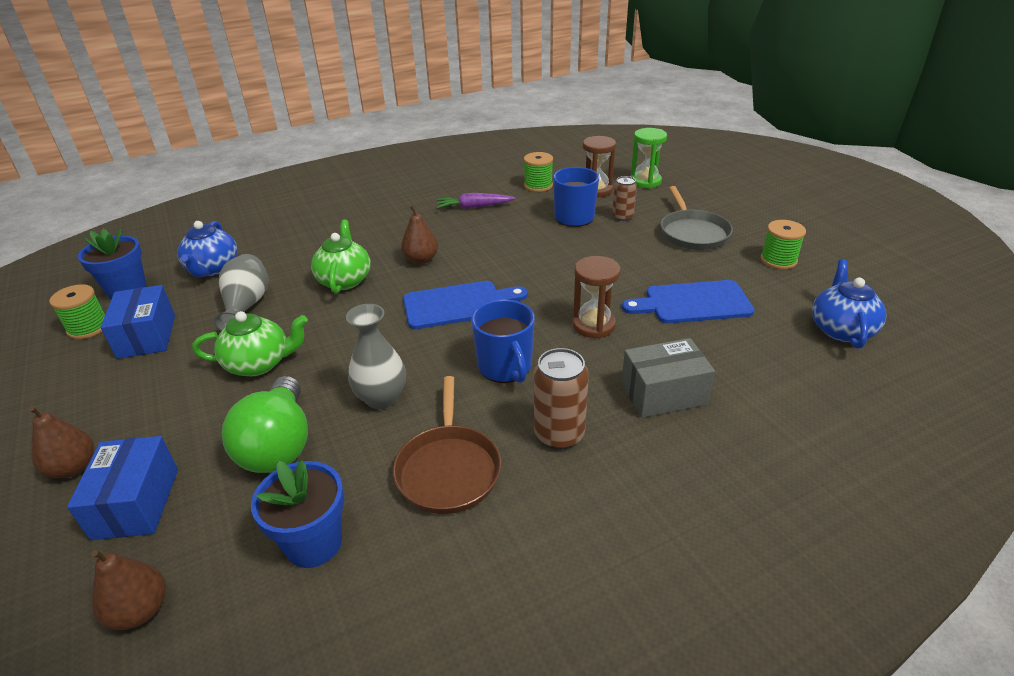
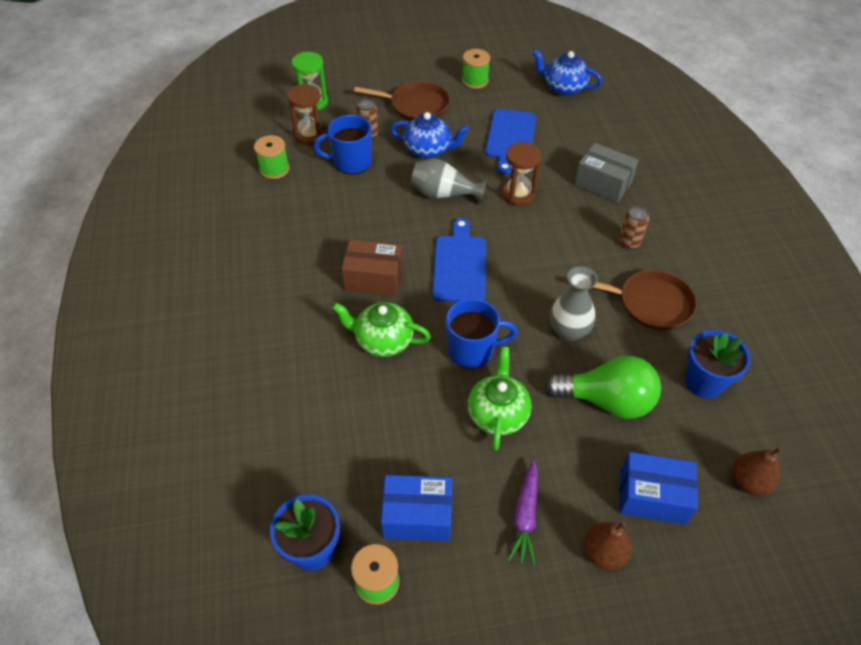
camera: 75 degrees left, 15 degrees up
(213, 269) = (302, 460): blue teapot -> blue teapot (428, 150)
(247, 306) = (396, 425): grey vase -> grey vase (444, 194)
(421, 260) = (374, 279): brown pear -> brown box
(474, 207) = (290, 223): purple carrot -> purple carrot (525, 516)
(505, 367) = (553, 253): blue mug -> blue mug (472, 350)
(559, 434) = (629, 242): brown can -> brown can, size x0.65
(663, 394) = (603, 184): grey box -> grey box turned 60 degrees counterclockwise
(693, 233) = (416, 106): grey pan -> brown pan

